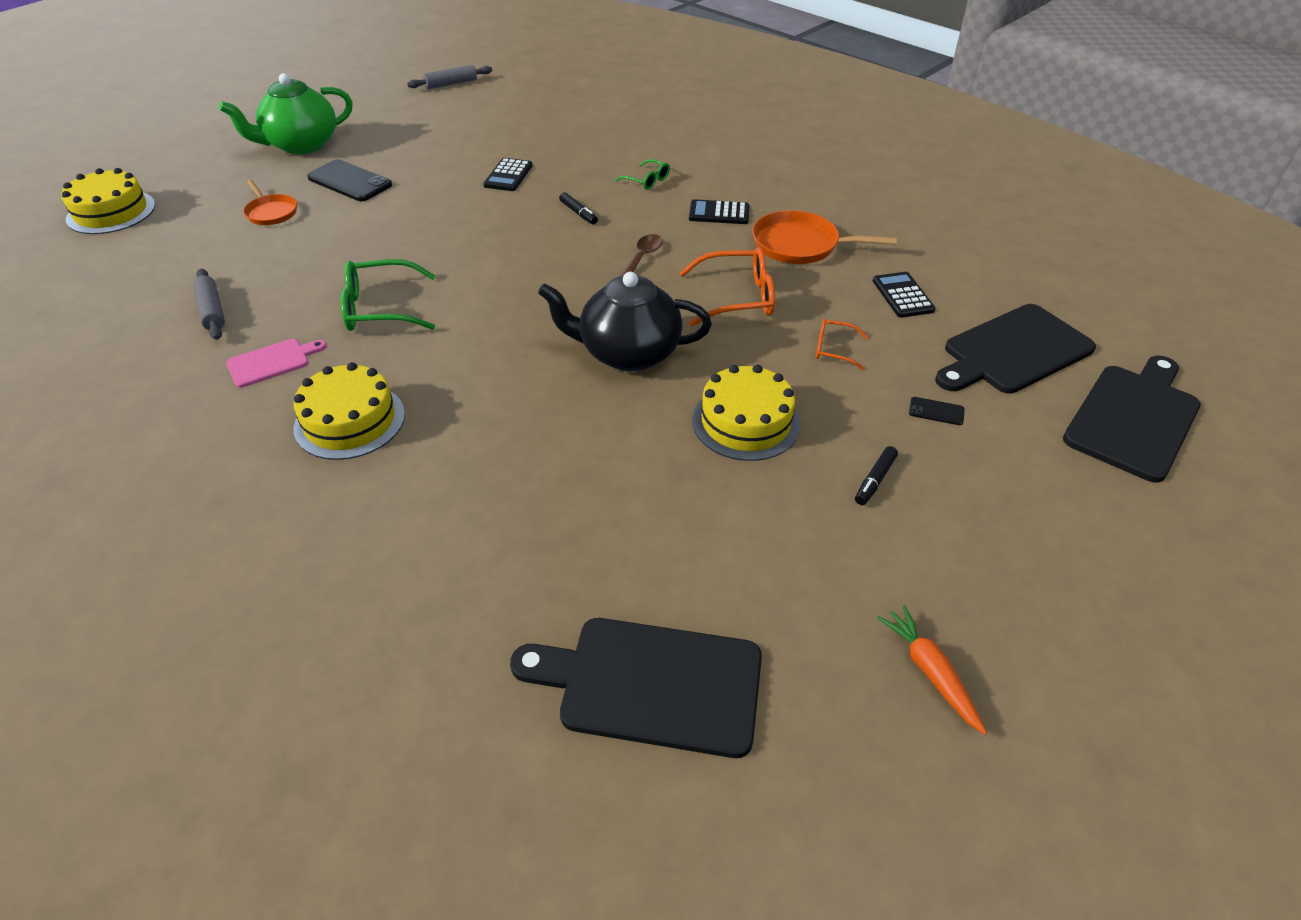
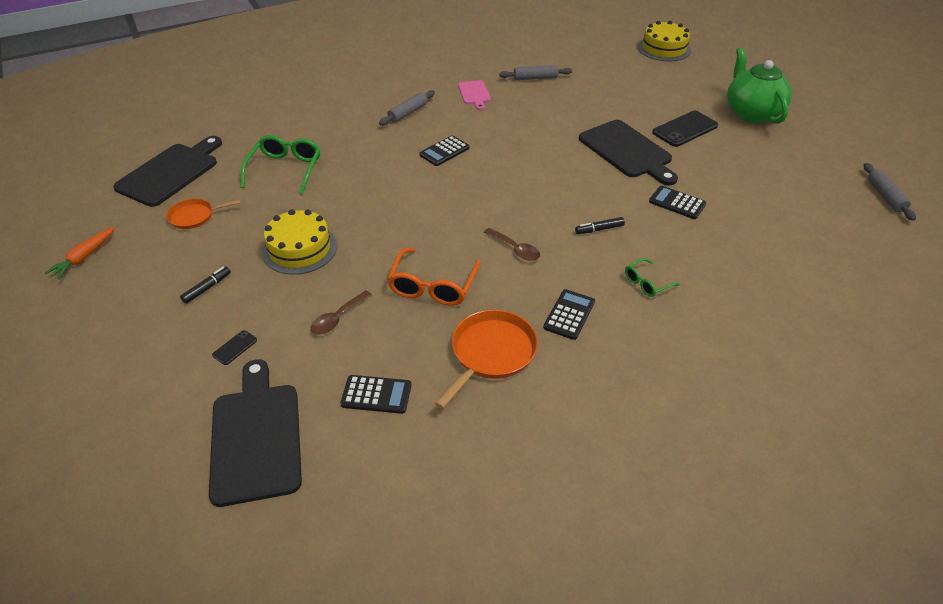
camera: 110 degrees right, 0 degrees up
(271, 212) = (646, 98): orange pan -> orange pan (194, 216)
(350, 421) = (408, 113): yellow cake -> grey rolling pin
(380, 308) = (508, 129): green glasses -> green glasses (285, 169)
(459, 353) = (444, 151): none -> black calculator
(628, 353) = (401, 216): black teapot -> none
(833, 349) = (338, 318): orange glasses -> brown spoon
(875, 480) = (207, 288): black marker -> black marker turned 75 degrees clockwise
(930, 672) = (84, 257): orange carrot -> orange carrot turned 120 degrees clockwise
(1133, 418) = (127, 475): black cutting board -> black cutting board (627, 151)

